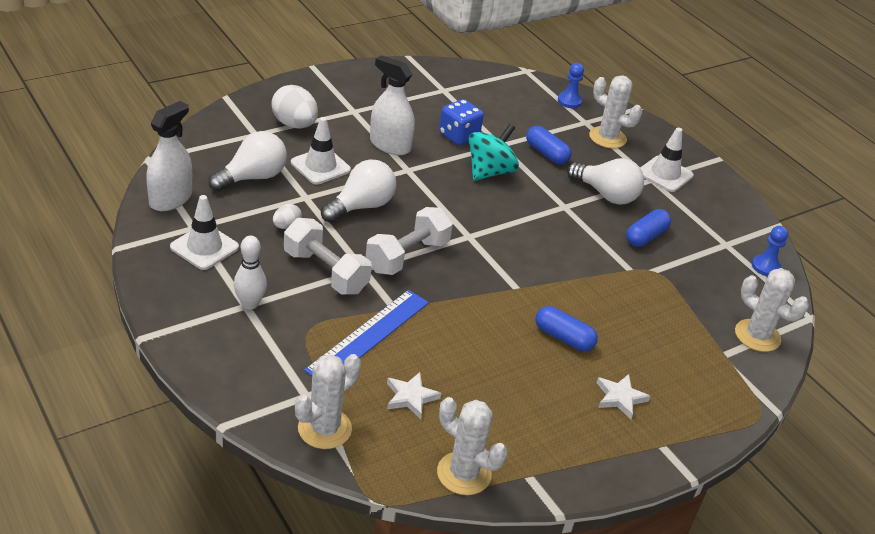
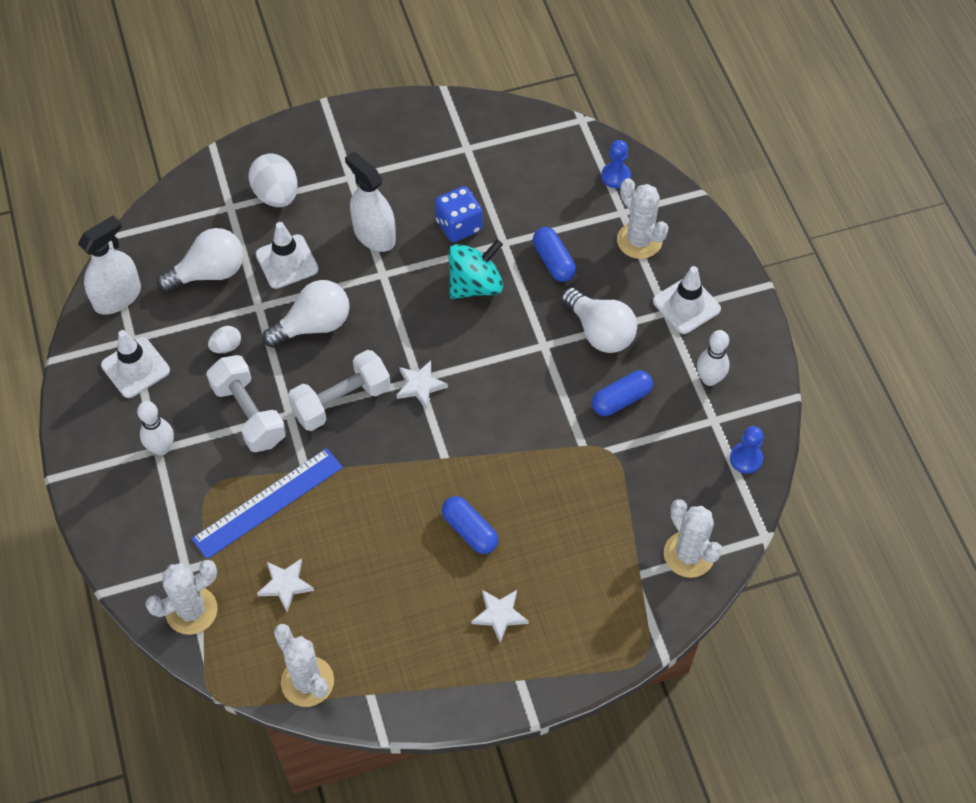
camera: 20 degrees right, 20 degrees up
(473, 240) = (420, 386): none -> white star
(708, 218) = (709, 379): none -> white bowling pin

